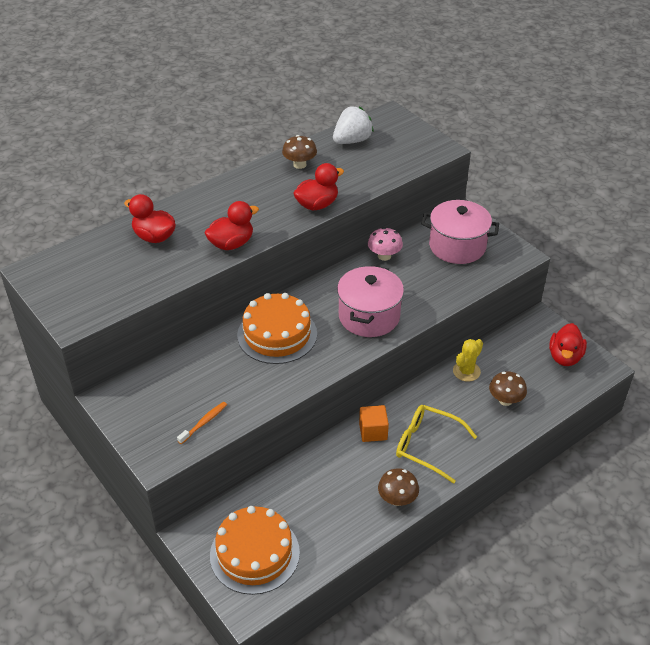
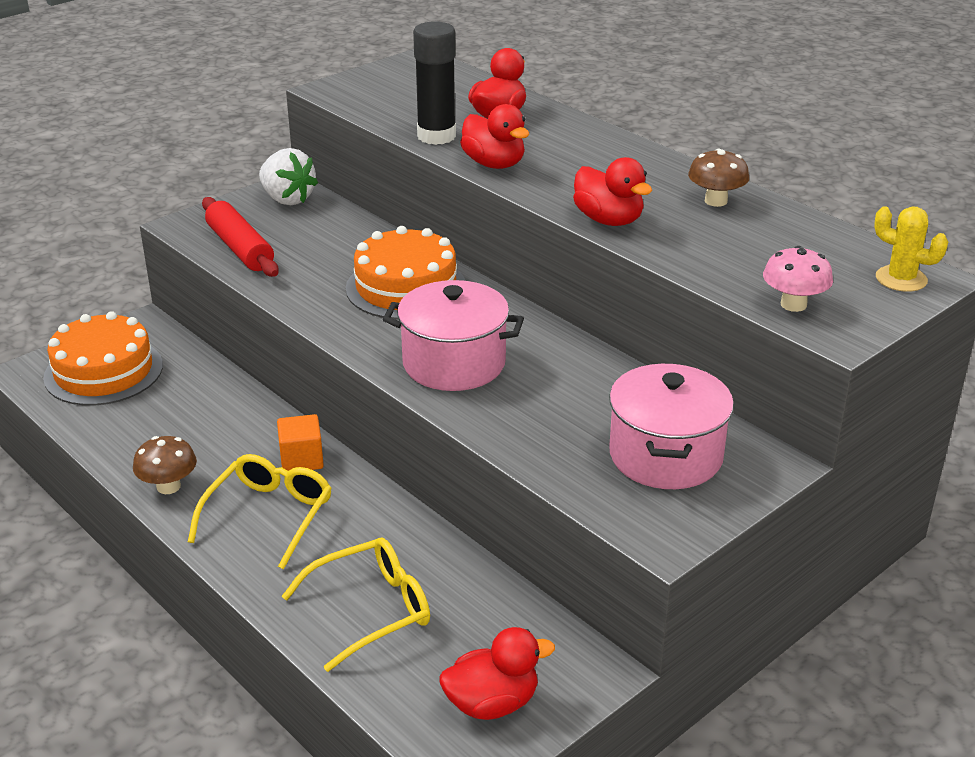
camera: 85 degrees right, 10 degrees down
(180, 267) = (436, 136): none -> black glue stick
(204, 422) = (240, 248): orange toothbrush -> red rolling pin
(352, 141) = (814, 243): white strawberry -> white strawberry (287, 199)
(384, 256) = (612, 374): pink mushroom -> pink mushroom (793, 304)
(466, 371) = (439, 561): yellow cactus -> yellow cactus (901, 279)
(505, 400) = (370, 610): brown mushroom -> yellow glasses
(565, 357) = (492, 703): red duck -> red duck turned 150 degrees clockwise

